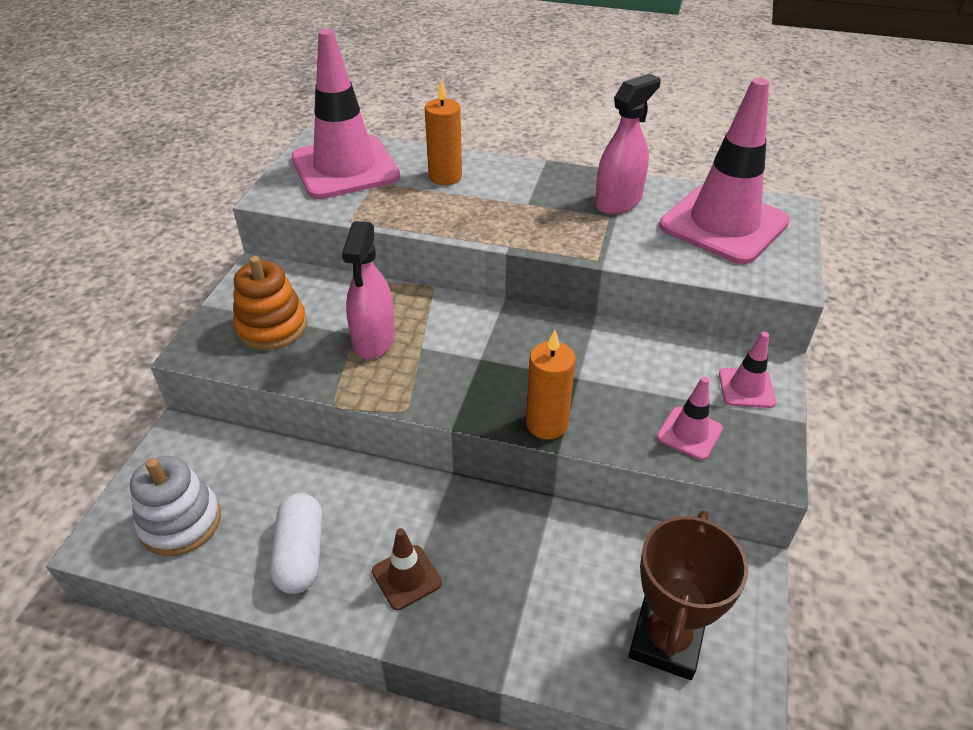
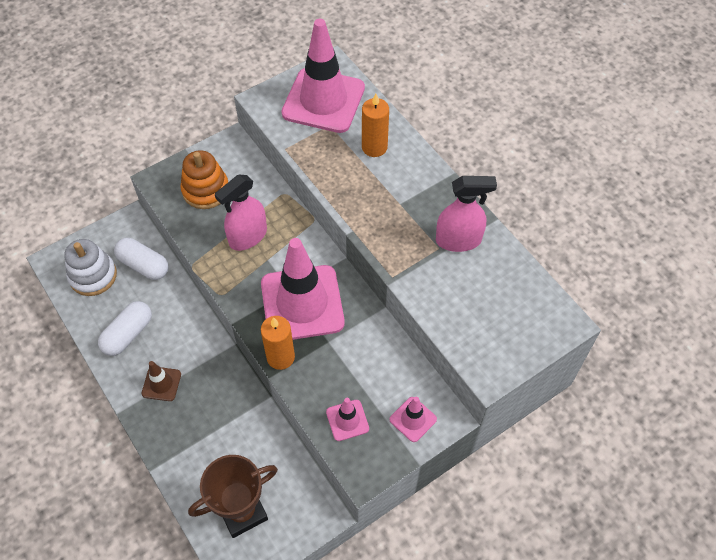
camera: 40 degrees right, 15 degrees up
(246, 467) = (144, 265): none -> white capsule
(723, 224) = (504, 304): pink traffic cone -> pink traffic cone (302, 303)

